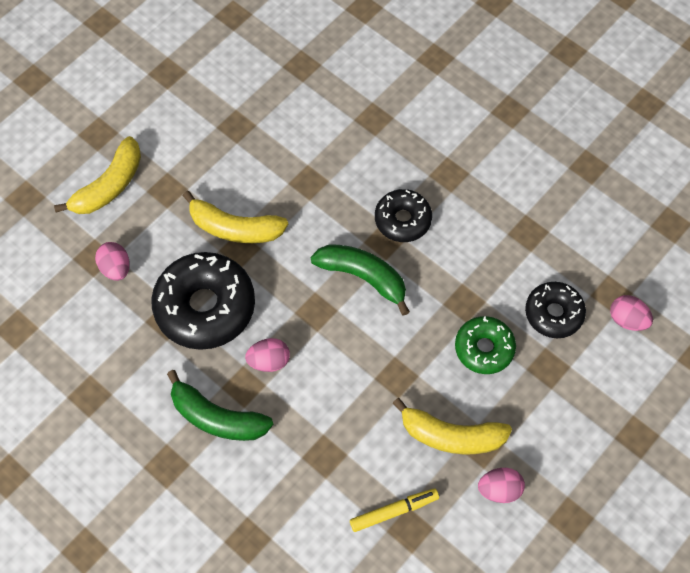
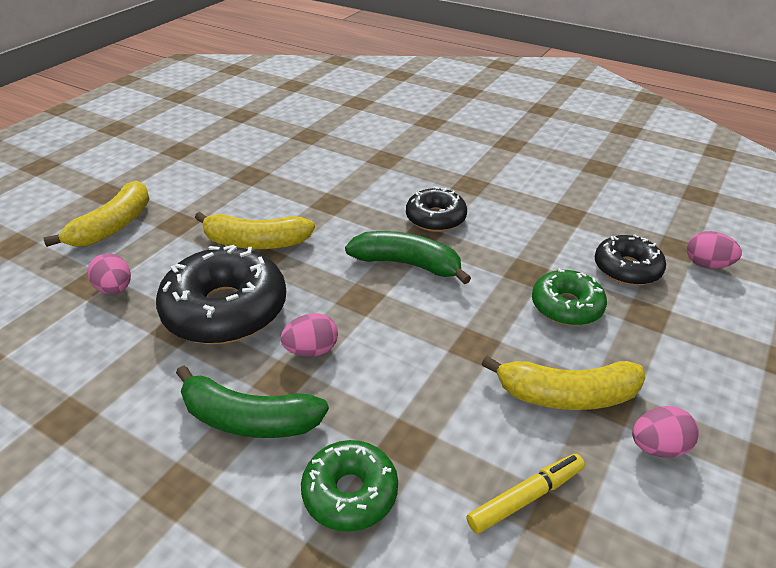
camera: 10 degrees left, 25 degrees down
(279, 488) = (350, 493): none -> green donut

